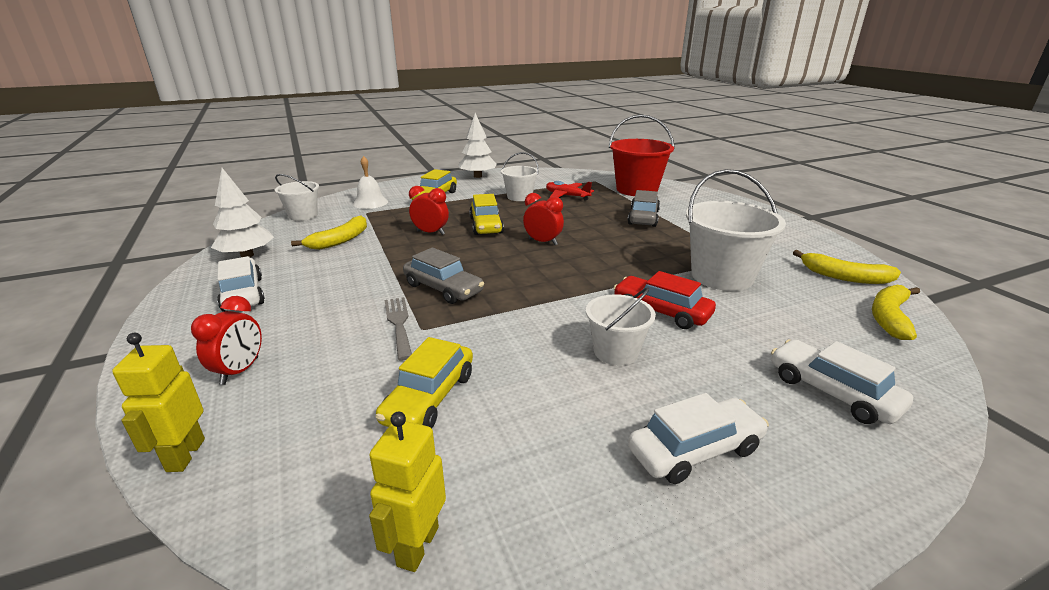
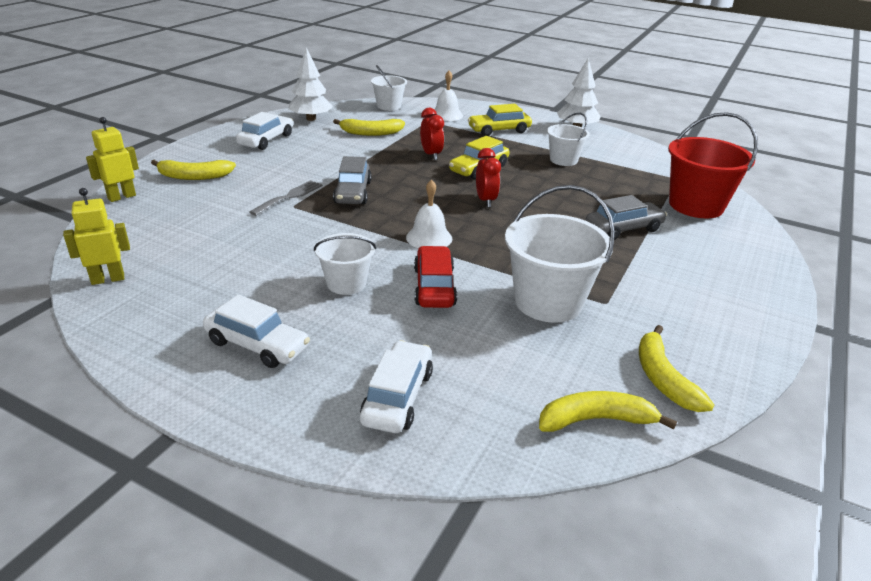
camera: 50 degrees right, 5 degrees up
(240, 371) = (194, 176): red clock -> yellow banana
(429, 397) = (223, 237): yellow car -> none
(567, 196) = (607, 178): red plane -> none
(576, 284) = (429, 238): none -> white bell

